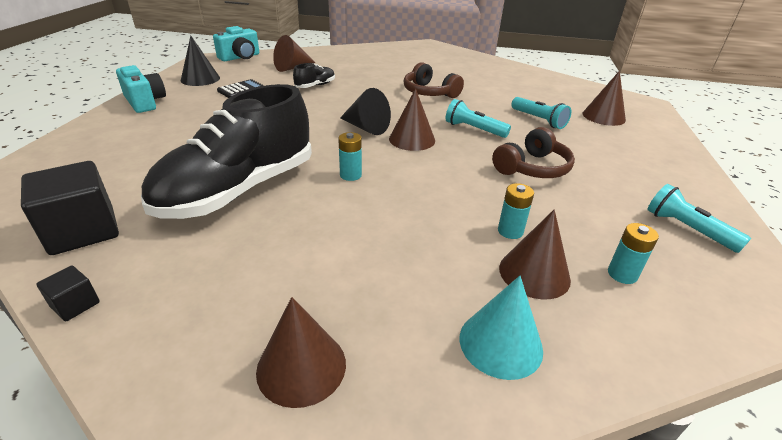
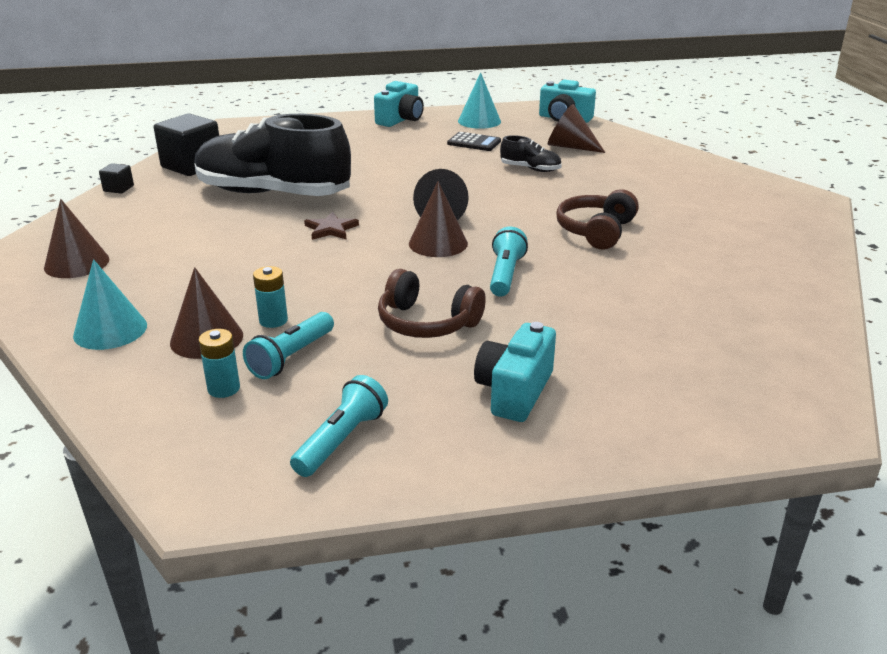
camera: 70 degrees right, 5 degrees down
(200, 79) = (479, 121): black cone -> turquoise cone
(350, 175) = (331, 229): turquoise battery -> brown star
(538, 120) = (591, 317): turquoise flashlight -> turquoise flashlight (291, 357)
(603, 116) = (678, 374): brown cone -> none
(622, 159) = (514, 391): none -> turquoise camera

